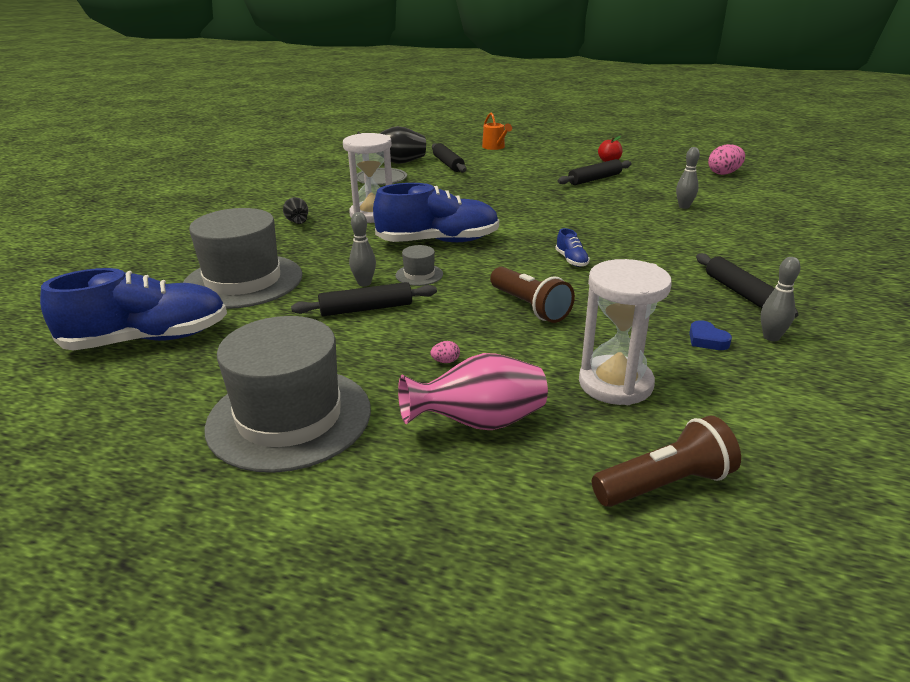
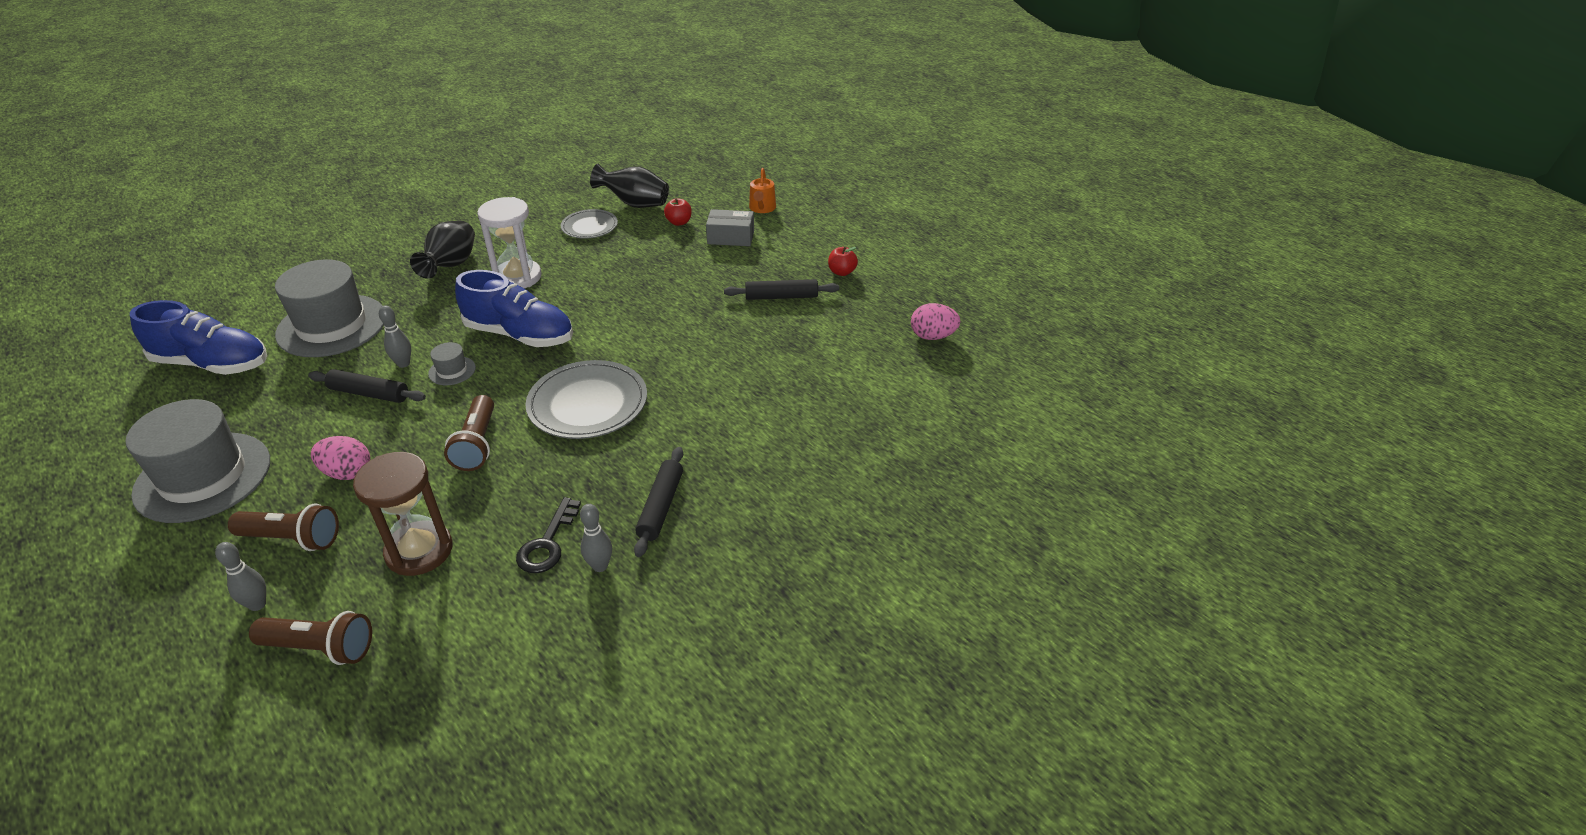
camera: 30 degrees right, 10 degrees up
(297, 222) = (451, 265): black vase -> black vase, size x1.80
(445, 361) = (347, 473): pink egg -> pink egg, size x2.23
(448, 164) = (679, 222): black rolling pin -> red apple
(479, 423) = (292, 539): pink vase -> brown flashlight
(501, 163) = (731, 237): none -> grey box
(571, 260) = (588, 404): blue shoe -> grey plate
(615, 384) = (419, 551): white hourglass -> brown hourglass
(684, 206) = (801, 373): grey bowling pin -> grey bowling pin (257, 604)
(706, 340) = (547, 543): blue heart -> black key

